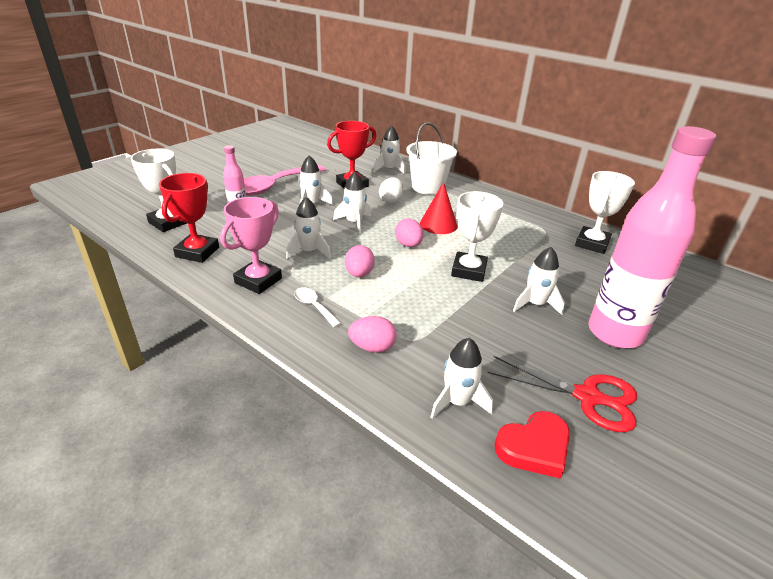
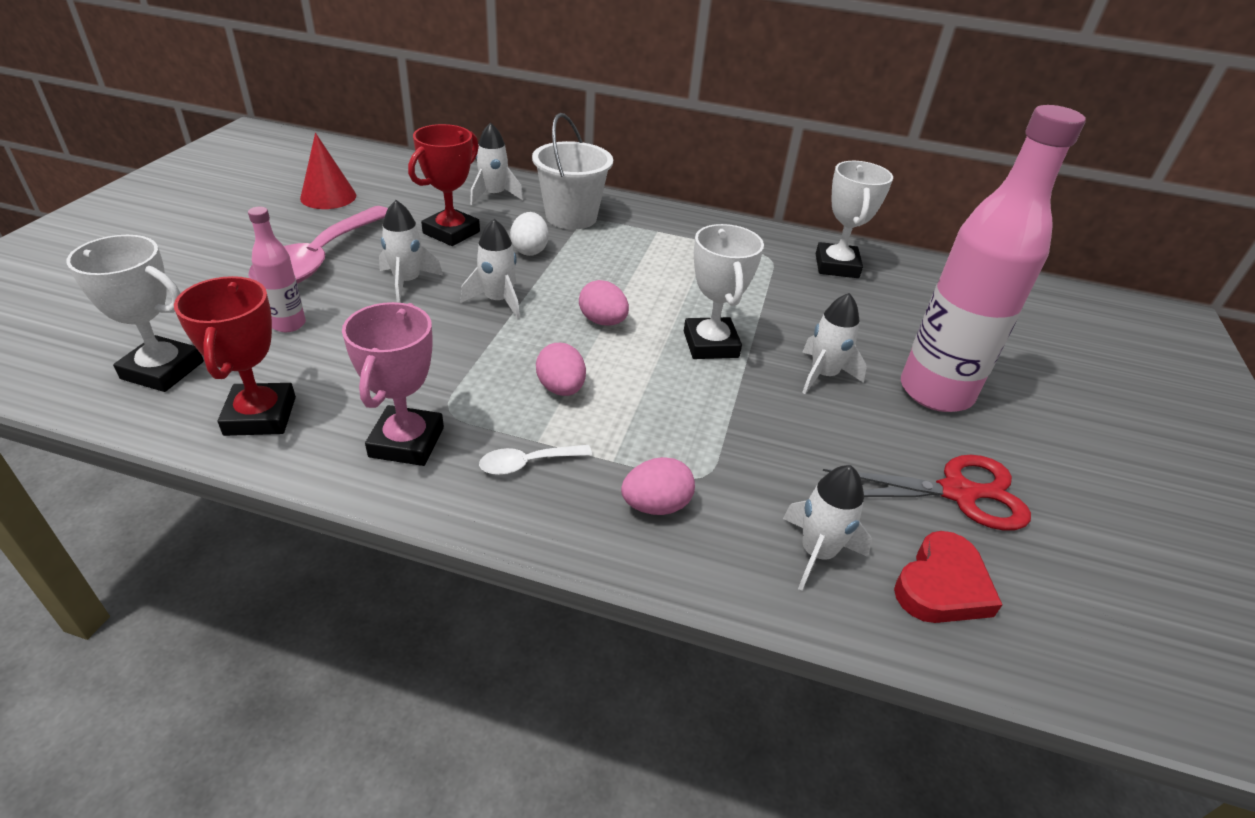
camera: 25 degrees left, 5 degrees up
(309, 251) = (457, 368): white rocket -> none
(314, 307) = (528, 463): white spoon -> white spoon turned 45 degrees counterclockwise
(438, 224) = (624, 277): red cone -> red cone (328, 196)

